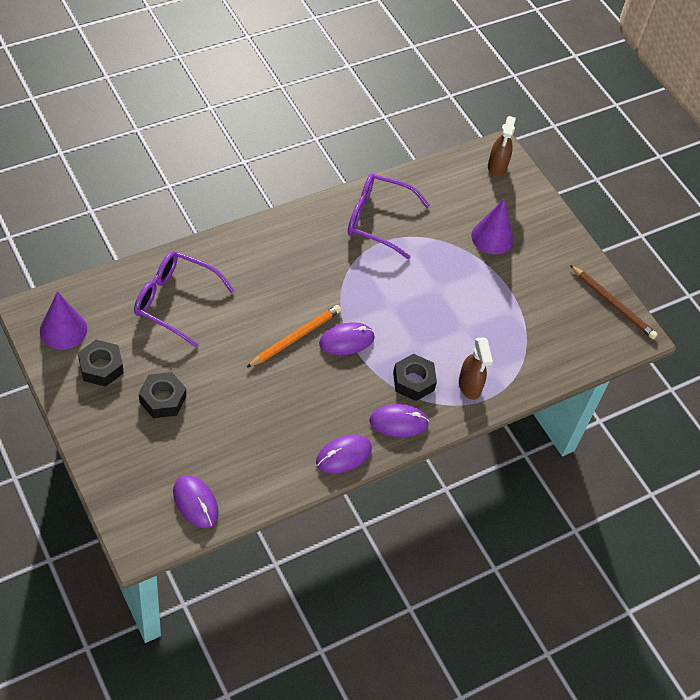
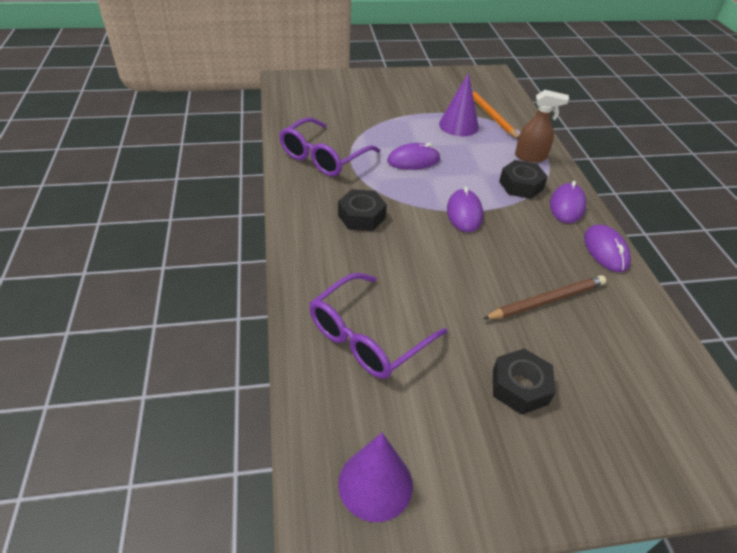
camera: 65 degrees left, 10 degrees down
(101, 367) = (456, 447): black nut -> black nut (361, 216)
(195, 502) = (677, 390): purple mouse -> purple mouse (413, 160)
(295, 337) = (451, 247): orange pencil -> orange pencil (490, 115)
(492, 237) = (374, 106): purple cone -> purple cone (458, 125)
(497, 167) = (300, 84): brown spray bottle -> none
(613, 304) = (462, 75): brown pencil -> brown pencil (546, 300)

